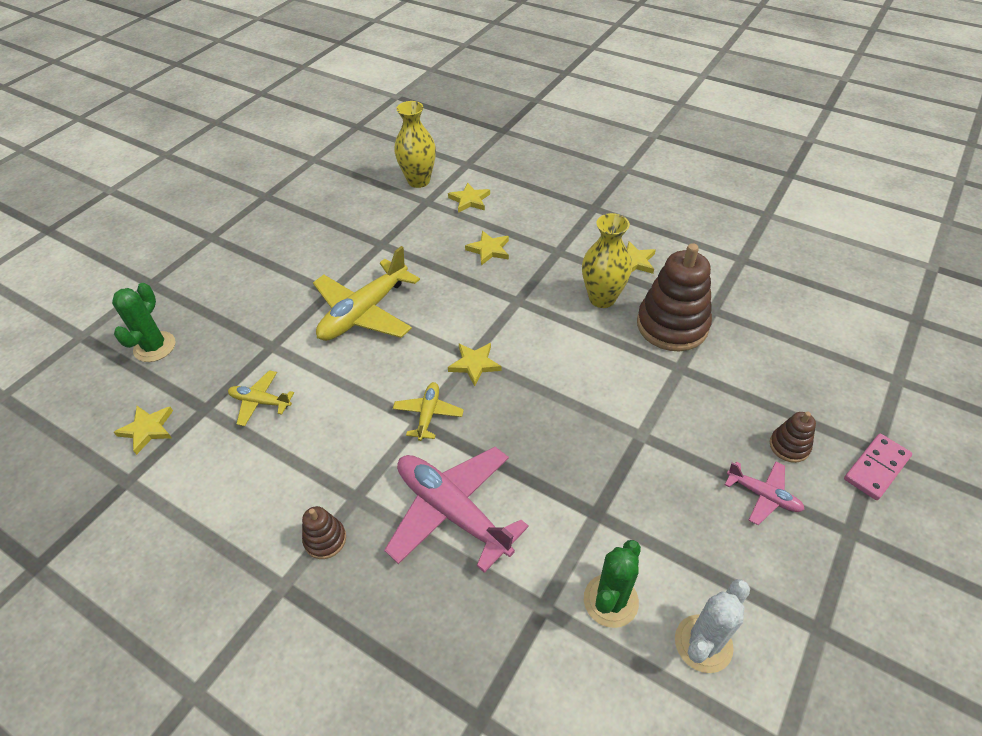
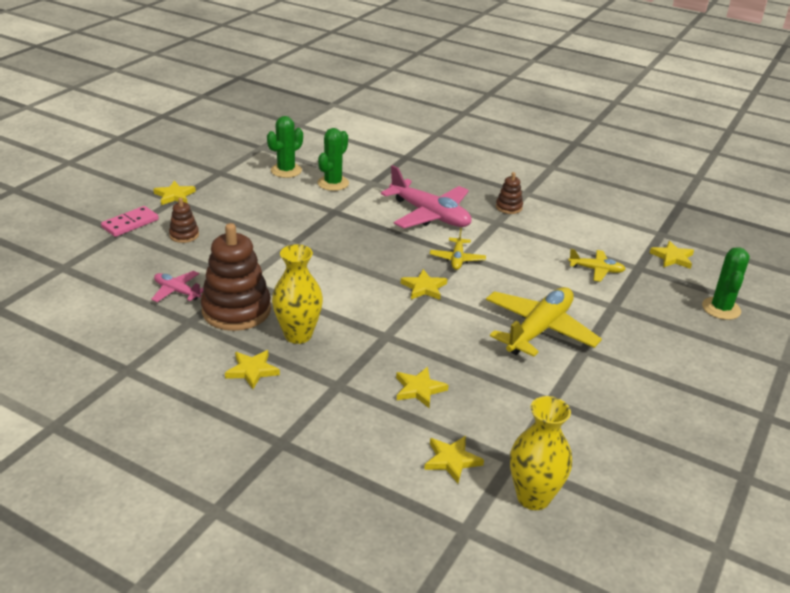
camera: 175 degrees right, 15 degrees down
(703, 643) = (286, 170): white cactus -> green cactus
(763, 495) = (219, 215): pink plane -> pink plane (177, 291)
(856, 545) = (174, 195): none -> yellow star

